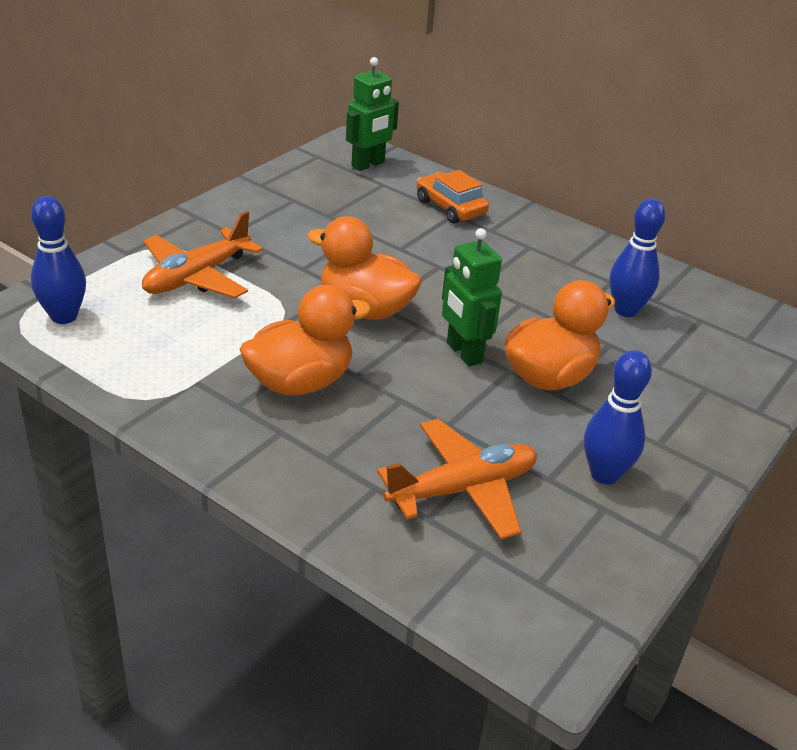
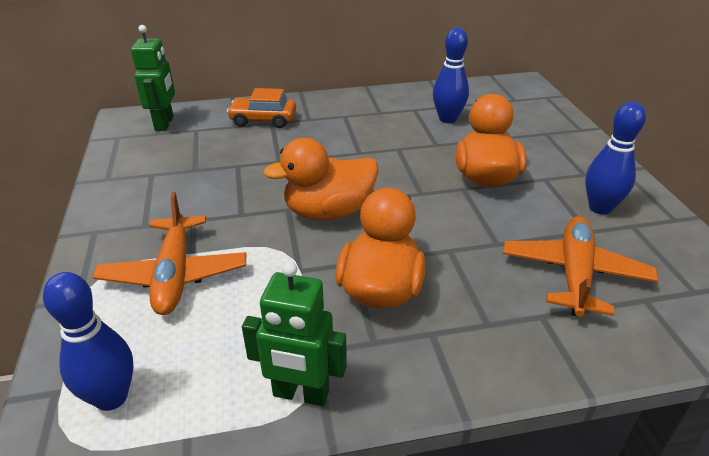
camera: 45 degrees left, 0 degrees up
(463, 353) = (426, 196): green robot -> green robot (301, 394)

